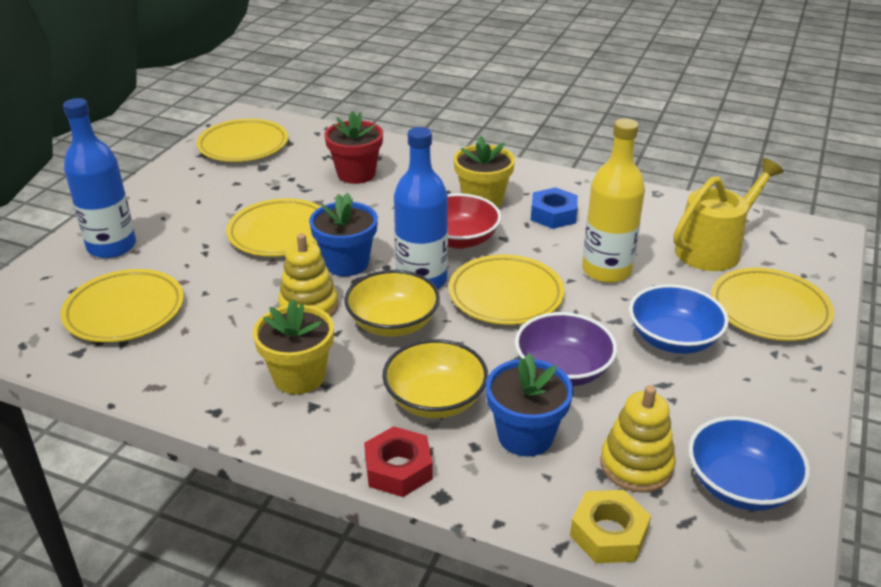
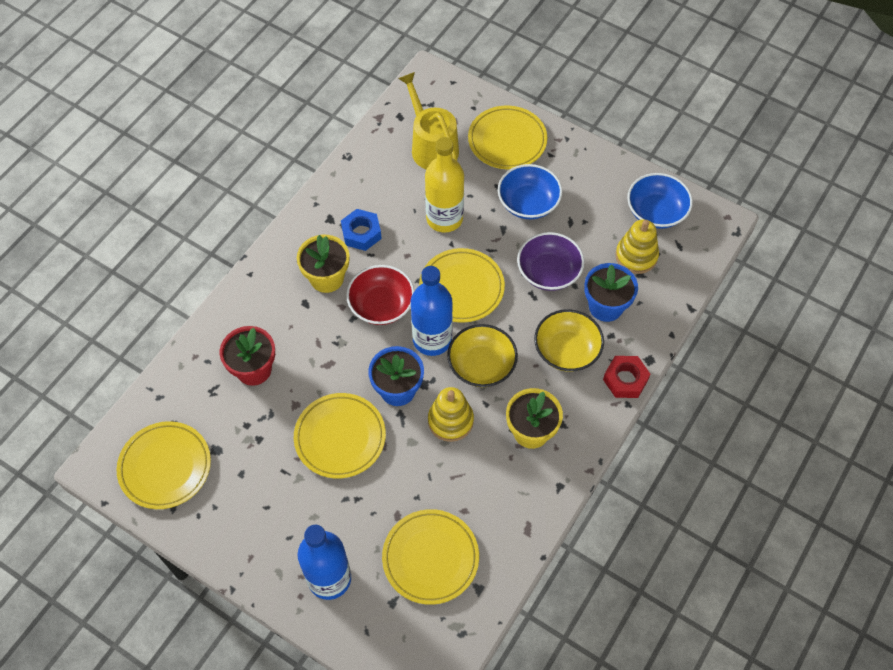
camera: 80 degrees left, 25 degrees up
(608, 534) = (684, 283): yellow nut -> none

